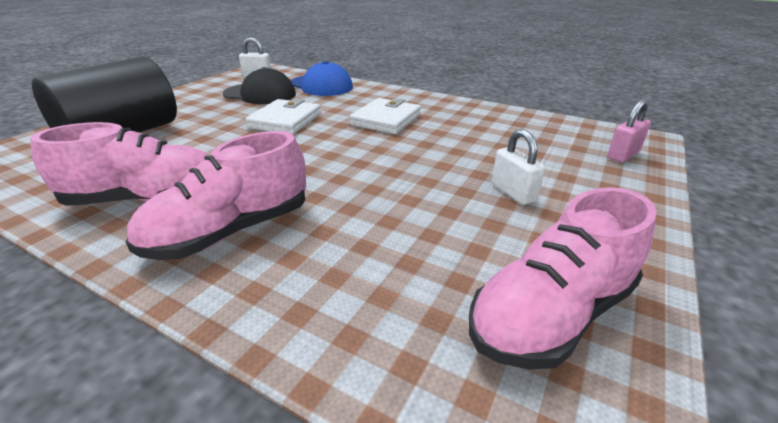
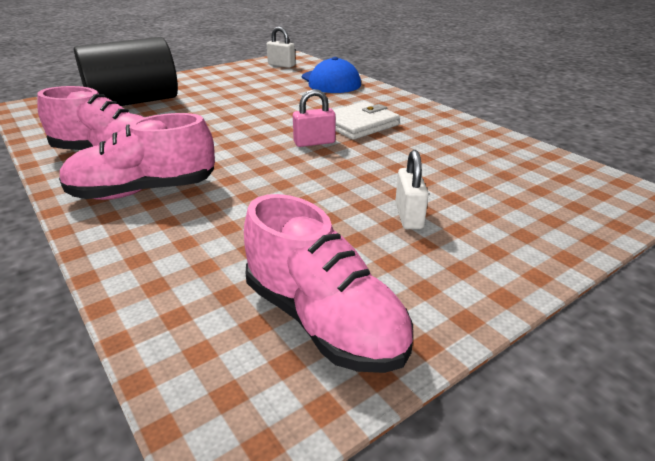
camera: 25 degrees right, 0 degrees up
(260, 94) = (268, 82): black cap -> none
(285, 120) = (266, 110): white wallet -> none
(551, 314) = (323, 320): pink shoe -> pink shoe turned 120 degrees counterclockwise
(623, 155) = (585, 208): pink padlock -> pink padlock (314, 142)

